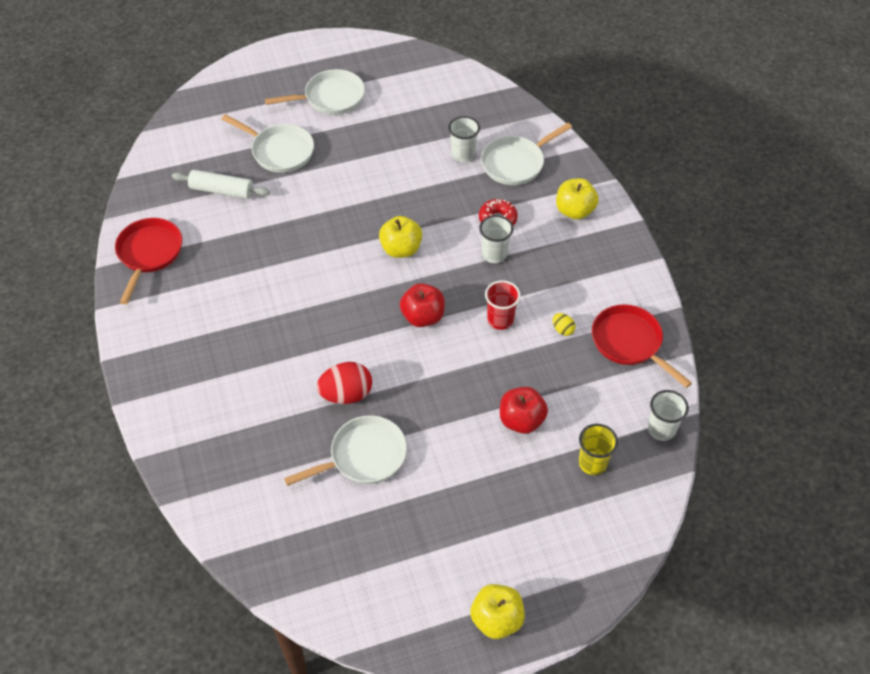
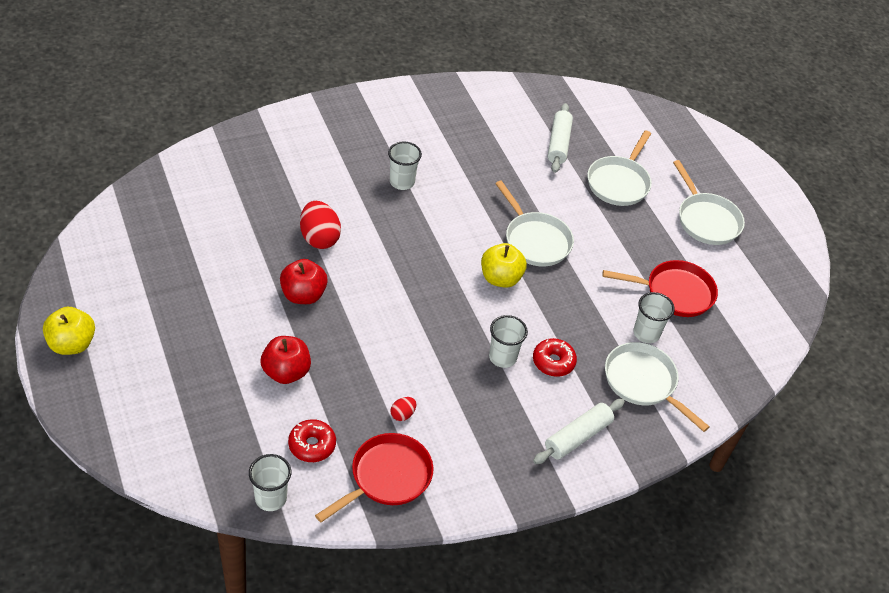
camera: 80 degrees right, 5 degrees down
(149, 254) = (474, 101): red pan -> red pan (674, 293)
(268, 321) = (402, 182): none -> white cup
(364, 456) = (250, 251): white pan -> white pan (535, 240)
(423, 317) = (413, 295): red apple -> red apple (303, 295)
(500, 320) = (413, 359): red cup -> none
(562, 330) = (402, 414): yellow egg -> red egg
(574, 211) = (577, 437): yellow apple -> white rolling pin
(593, 463) = (232, 430): yellow cup -> none
(602, 398) = (312, 445): none -> red donut

